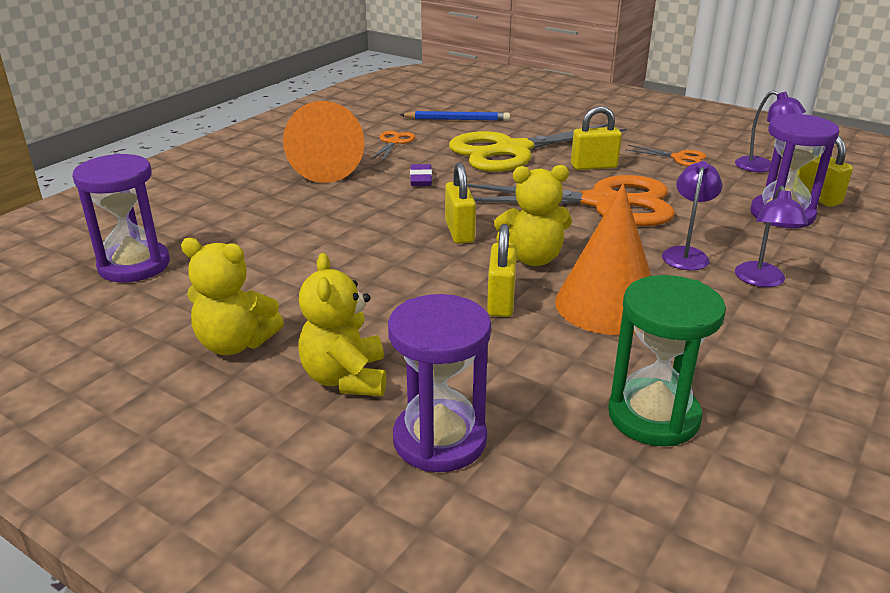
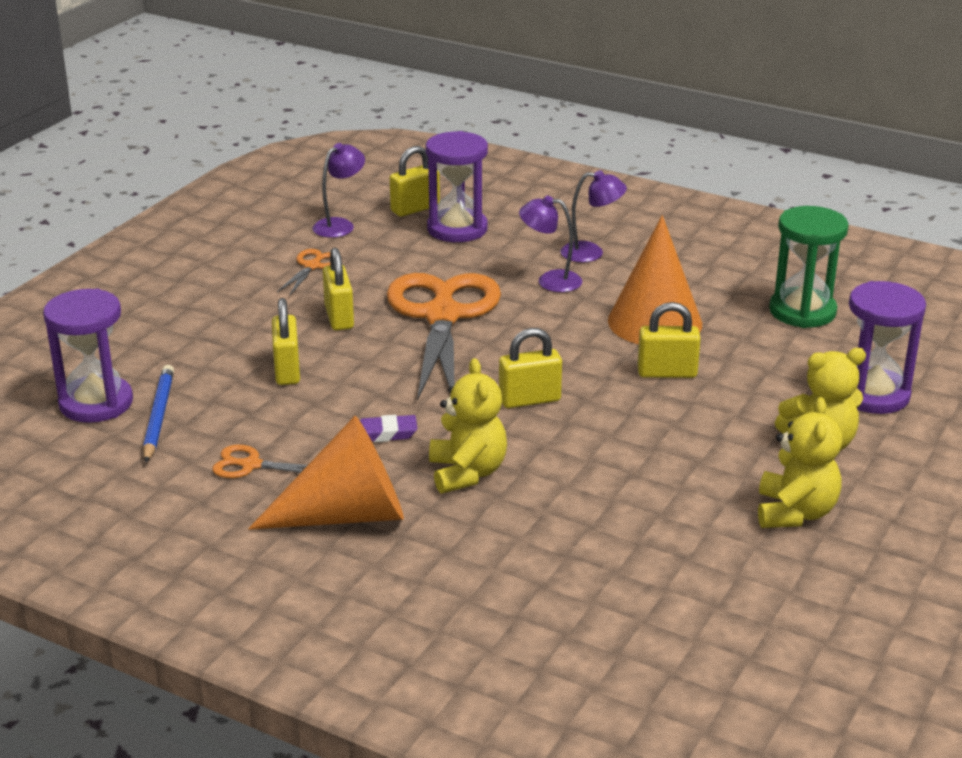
camera: 95 degrees left, 0 degrees up
(134, 265) = (668, 622): purple hourglass -> purple hourglass (96, 403)
(512, 151) = (287, 371): yellow scissors -> yellow padlock
(532, 258) = (579, 357): yellow teddy bear -> yellow teddy bear (467, 473)

